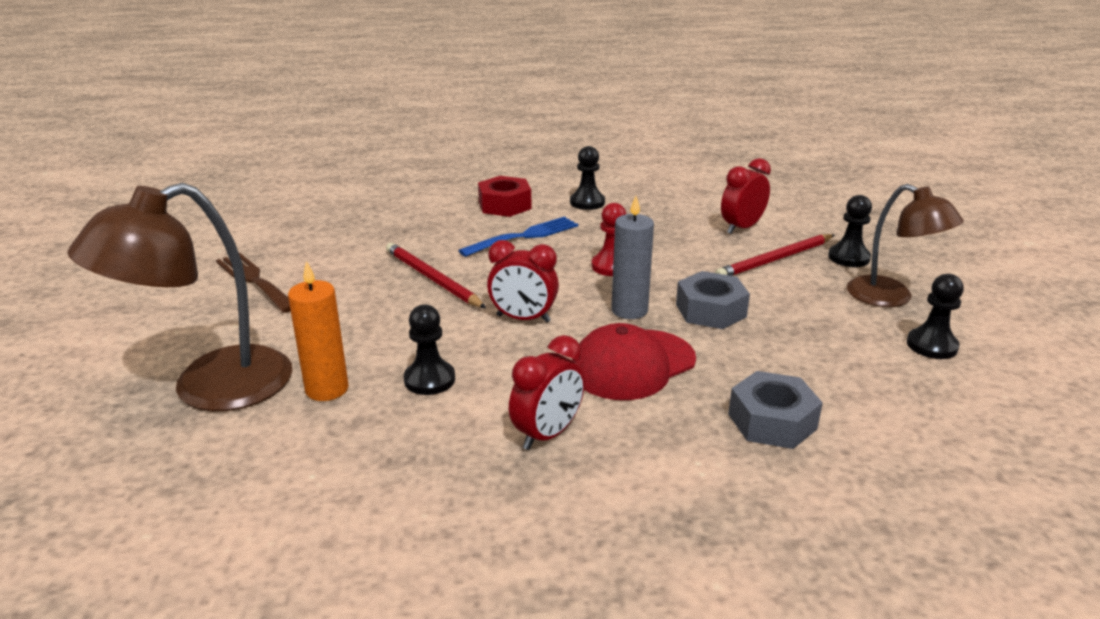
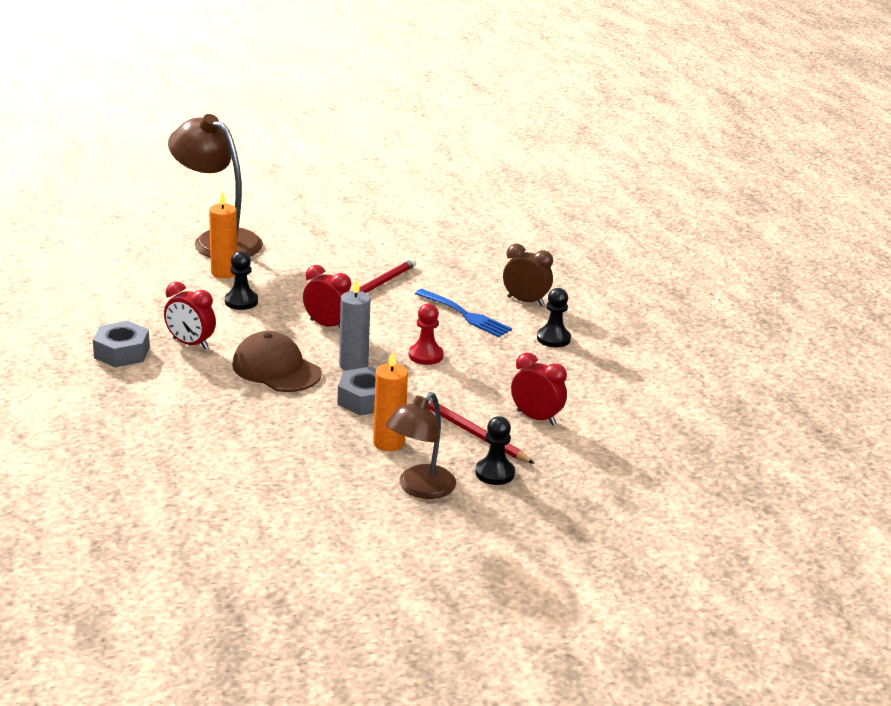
camera: 75 degrees right, 0 degrees up
(255, 281) = (348, 228): brown fork -> none
(505, 205) = (525, 301): red nut -> brown clock
(523, 319) = (327, 325): red clock -> red clock turned 120 degrees clockwise
(632, 365) = (276, 369): red cap -> brown cap
(772, 421) = (218, 420): grey nut -> grey nut (122, 352)
(804, 305) = (388, 443): none -> orange candle
(931, 345) = (339, 499): black pawn -> none

